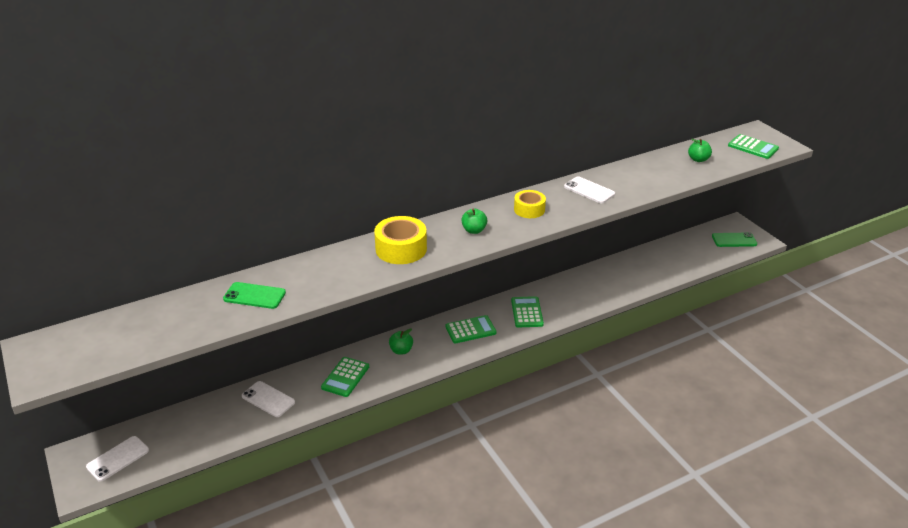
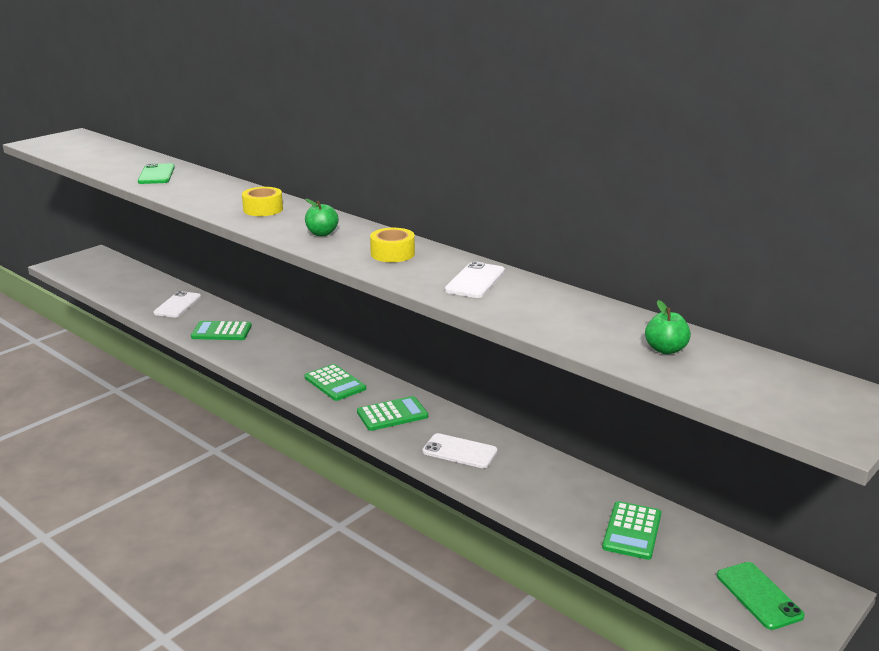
camera: 70 degrees right, 10 degrees down
(118, 458) = (91, 268): white phone -> white phone (459, 451)
(401, 249) = (263, 209): yellow tape -> yellow tape, size x0.65
(401, 350) = (277, 351): green apple -> none
(753, 147) = (783, 398): green calculator -> green calculator (632, 531)

